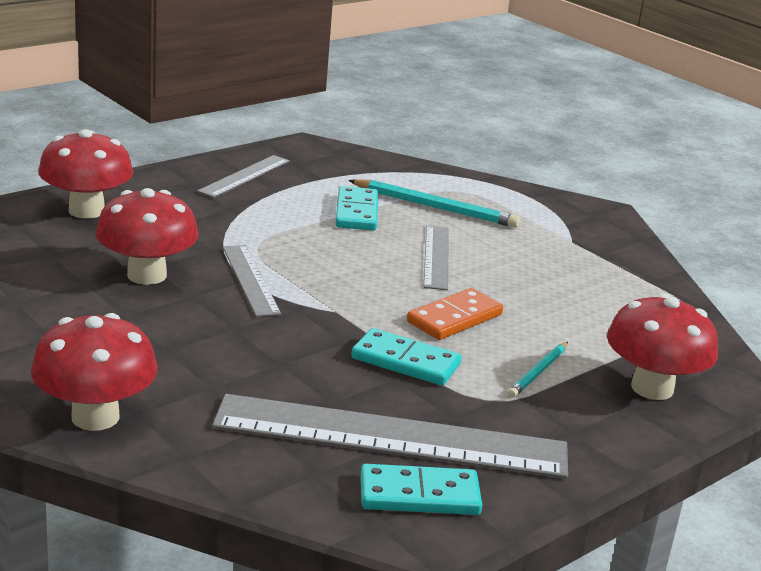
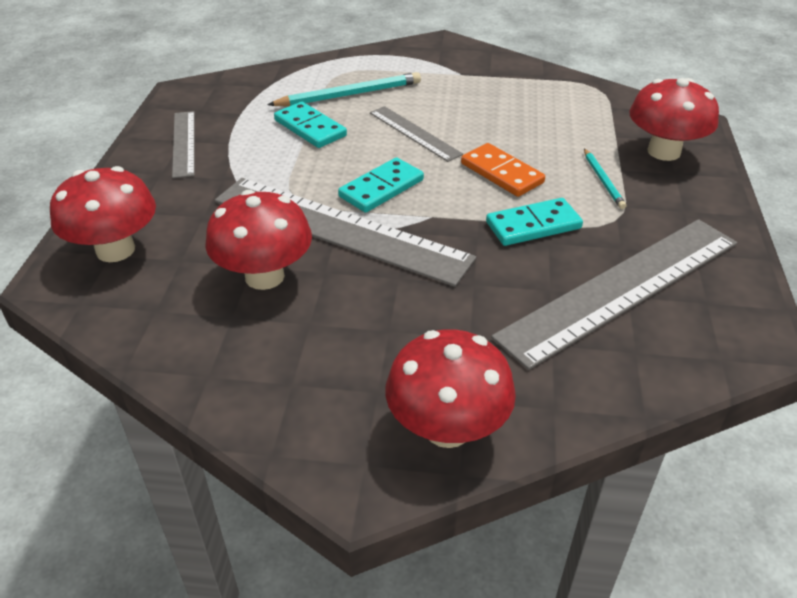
camera: 40 degrees left, 15 degrees up
(250, 280) = (339, 229): grey ruler -> grey ruler, size x1.97
(419, 495) = (704, 318): turquoise domino -> turquoise domino (381, 188)
(455, 318) = (502, 173): orange domino -> orange domino turned 45 degrees counterclockwise

